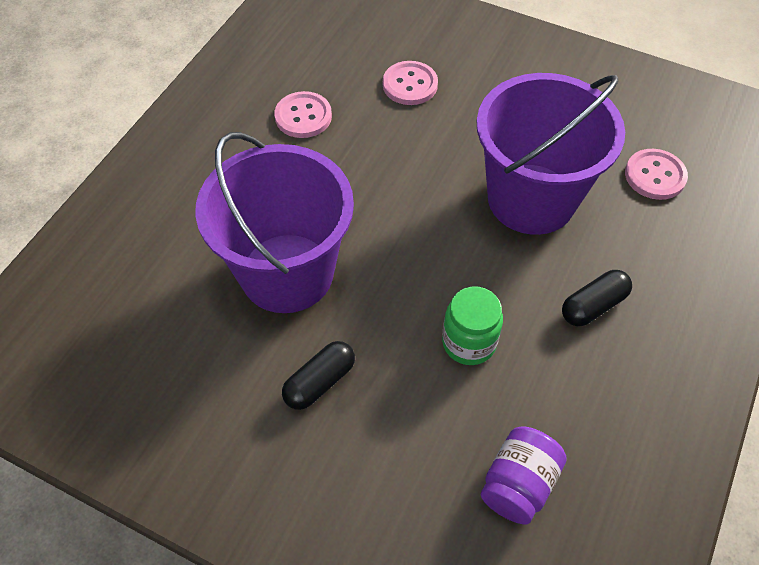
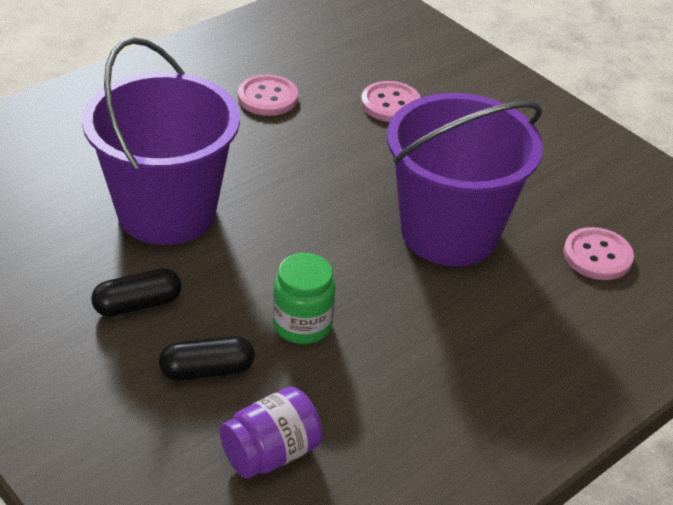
camera: 20 degrees right, 15 degrees down
(593, 305) = (452, 340): black capsule -> black capsule (207, 370)

